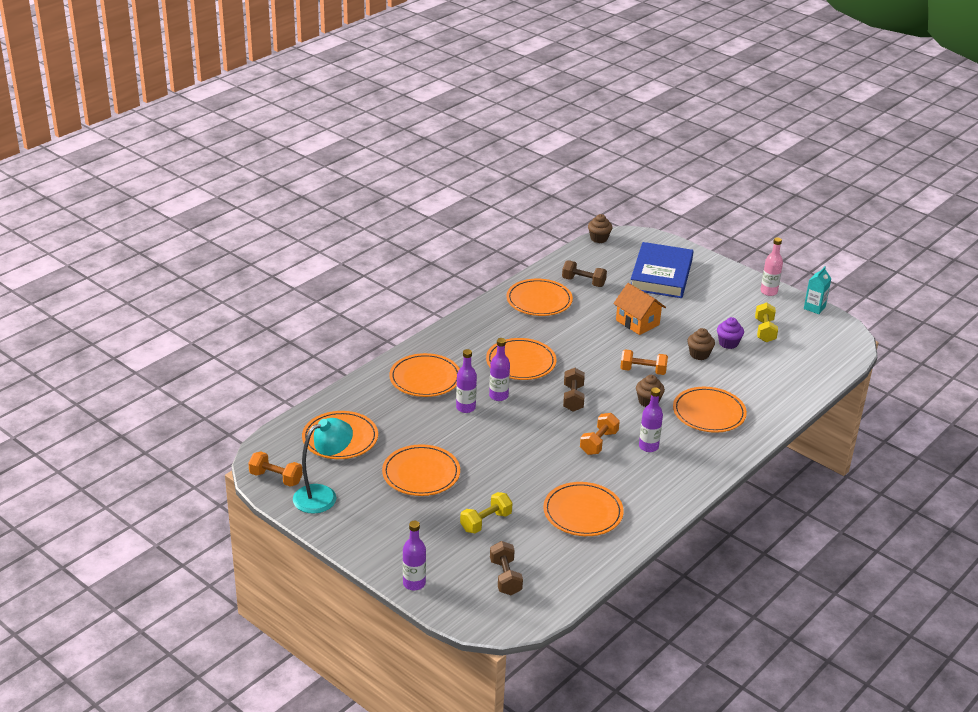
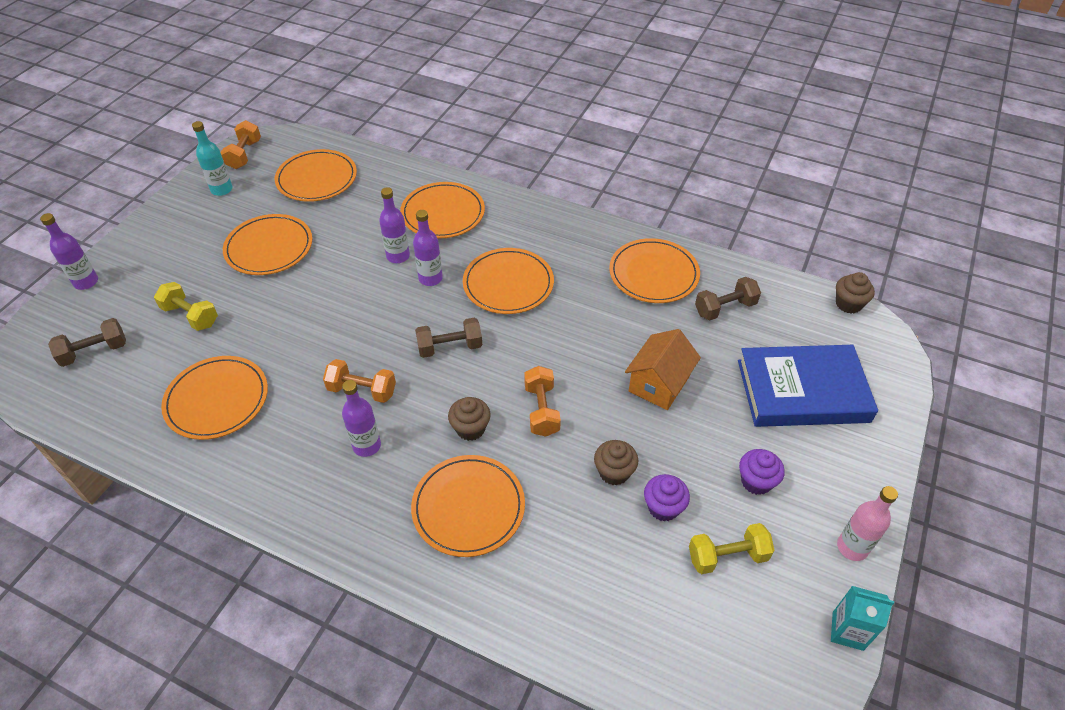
camera: 75 degrees right, 15 degrees up
(323, 495) = (222, 189): turquoise lamp -> turquoise bottle
(583, 282) = (725, 308): brown dumbbell -> brown dumbbell turned 60 degrees clockwise
(720, 308) = (756, 481): none -> purple cupcake

